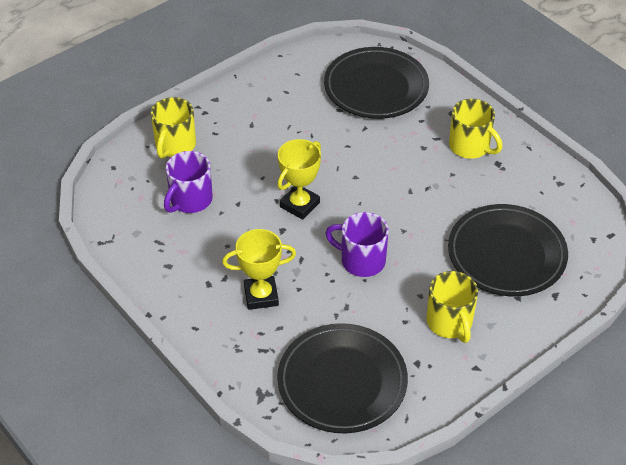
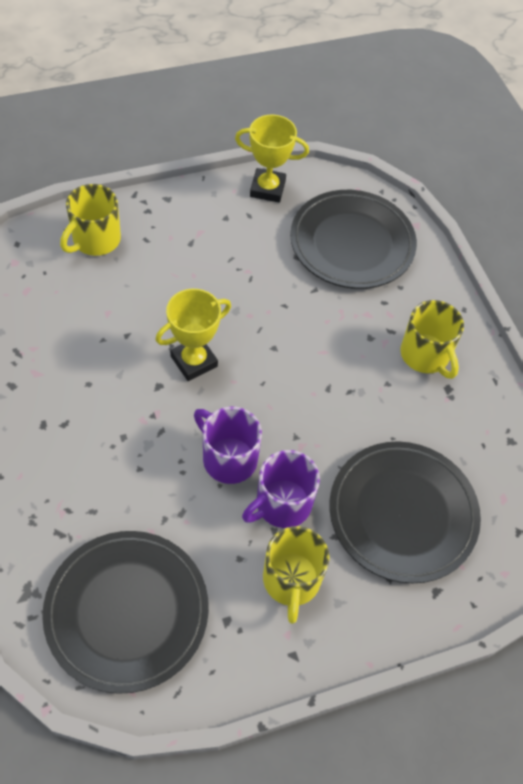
camera: 15 degrees right, 10 degrees up
(190, 200) = (77, 312): purple mug -> purple mug (282, 504)
(261, 296) = (92, 462): yellow trophy -> yellow trophy (267, 189)

